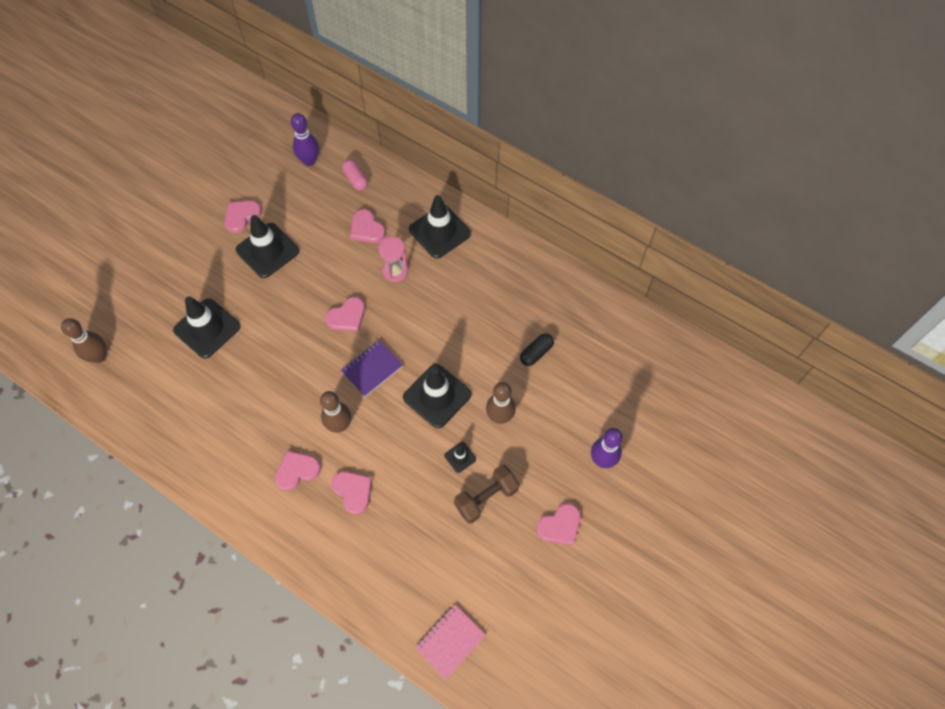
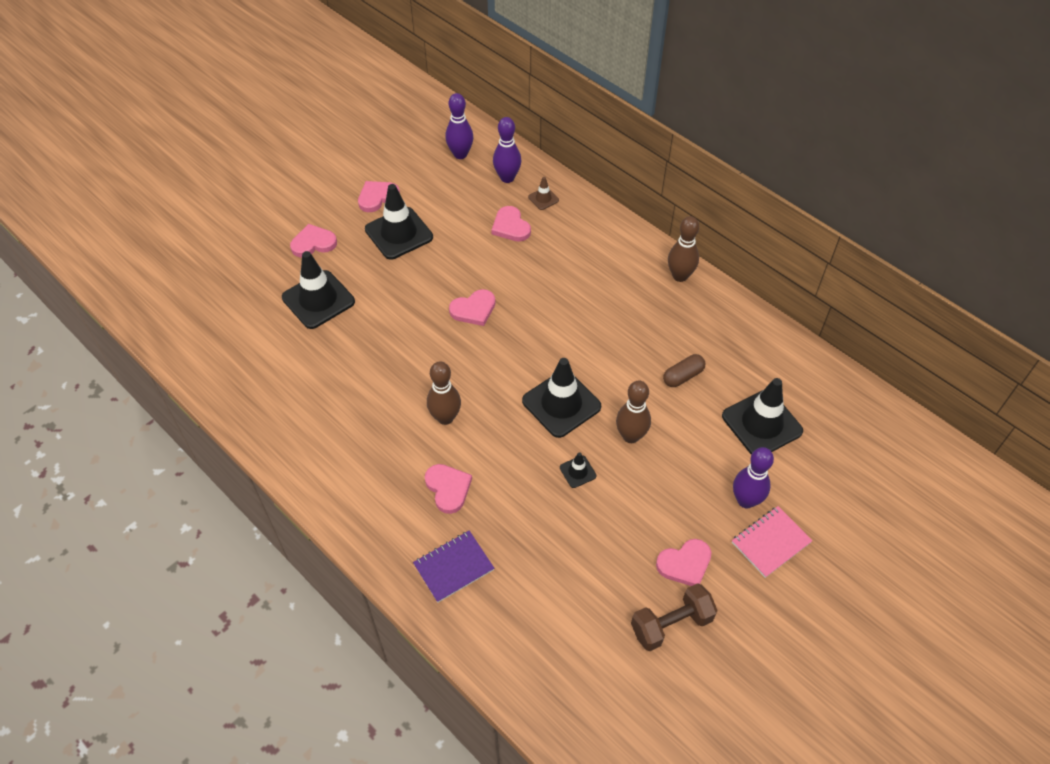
camera: 10 degrees right, 10 degrees down
(99, 356) = (197, 311): brown bowling pin -> brown bowling pin (680, 276)
(297, 471) = (388, 457): pink heart -> pink heart (313, 243)
(355, 179) = (507, 178): pink capsule -> purple bowling pin
(372, 369) = (492, 366): purple notebook -> purple notebook (453, 567)
(391, 196) = (543, 198): none -> brown traffic cone
(395, 271) = (535, 272): pink hourglass -> none
(439, 231) = (591, 240): black traffic cone -> black traffic cone (761, 423)
(450, 641) = (534, 670): pink notebook -> pink notebook (770, 542)
(486, 498) = (601, 520): brown dumbbell -> brown dumbbell (671, 624)
(536, 353) = (683, 376): black capsule -> brown capsule

